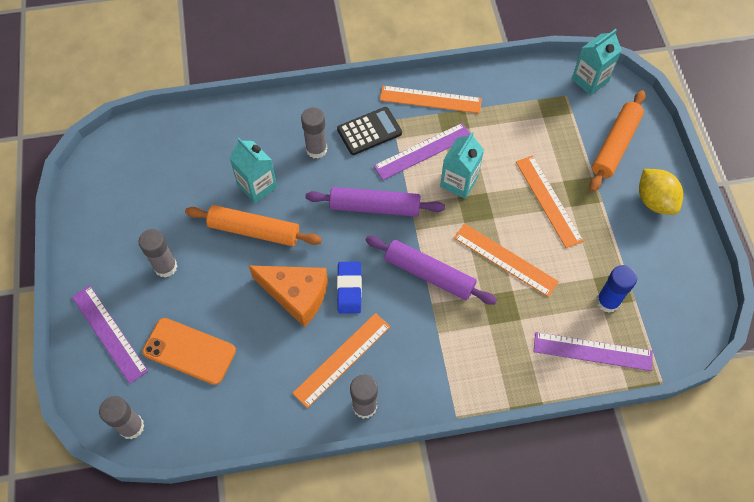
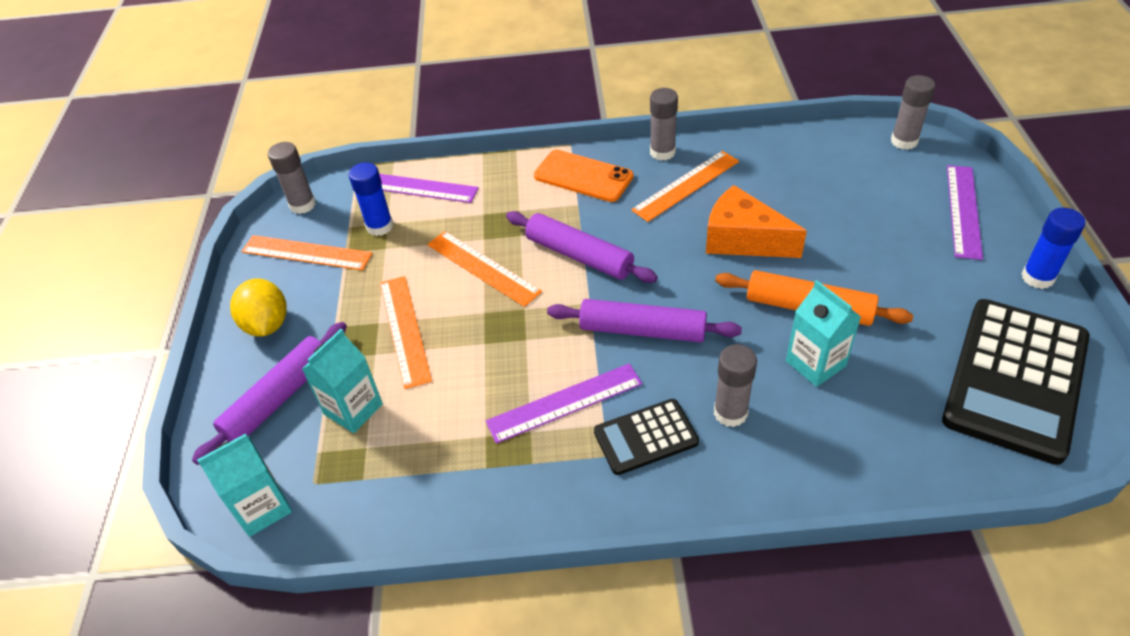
camera: 170 degrees left, 15 degrees down
(80, 264) = (1037, 277): none -> blue glue stick
(109, 333) = (964, 211): purple ruler -> purple ruler turned 45 degrees clockwise
(131, 180) = (1015, 379): none -> black calculator
(165, 267) = (919, 271): grey glue stick -> grey glue stick (302, 205)
(189, 351) = (861, 194): orange phone -> orange phone (583, 176)
(349, 289) = (678, 244): blue eraser -> none
(430, 100) = (539, 487): orange ruler -> orange ruler (306, 252)
(459, 182) = (520, 357): turquoise carton -> turquoise carton (353, 409)
(615, 145) = (278, 398): orange rolling pin -> purple rolling pin

